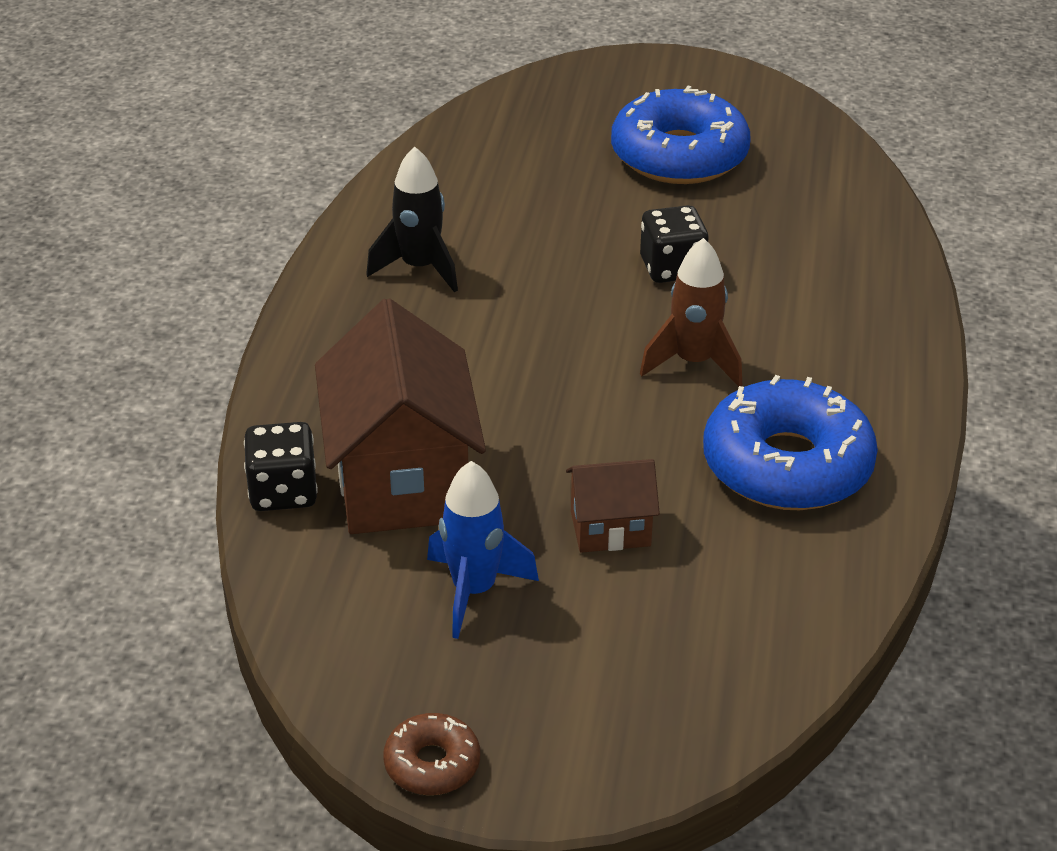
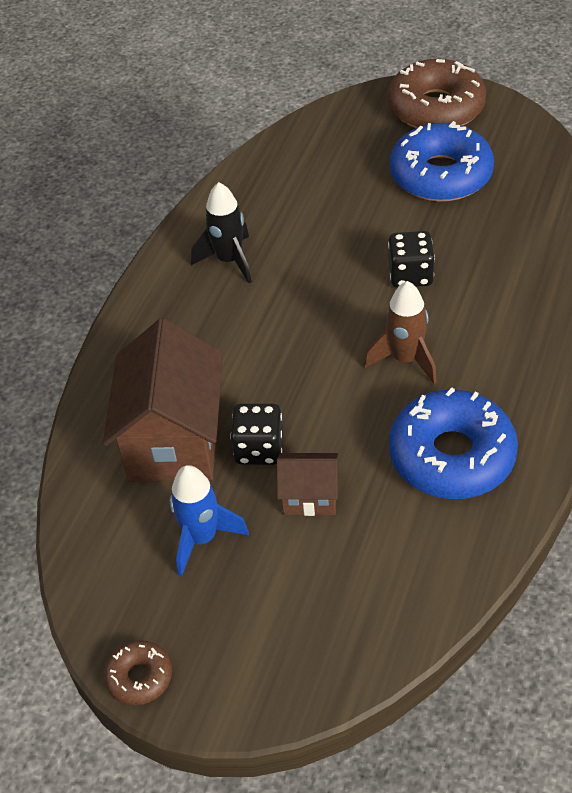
camera: 15 degrees right, 10 degrees up
(283, 492) = (92, 441): black dice -> black dice (259, 449)
(651, 82) = (436, 108): none -> brown donut

